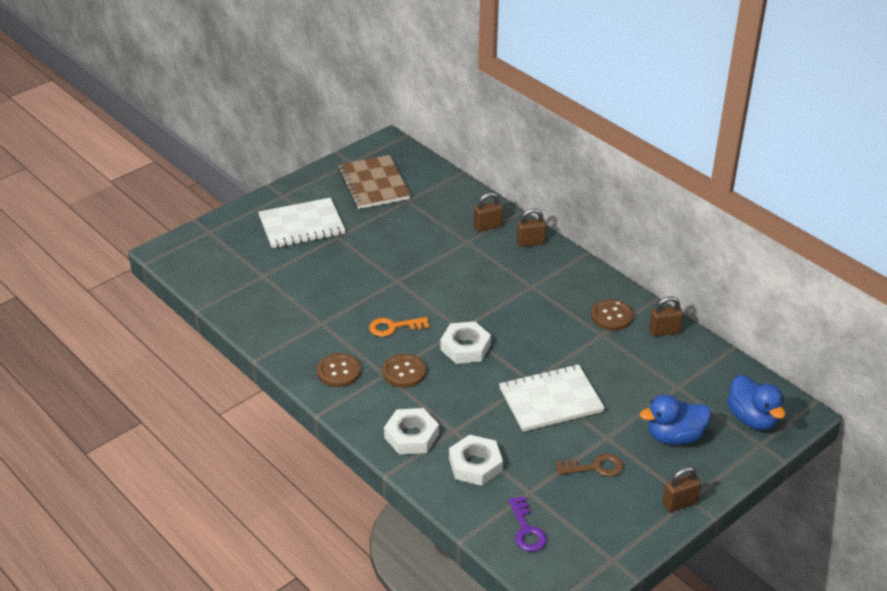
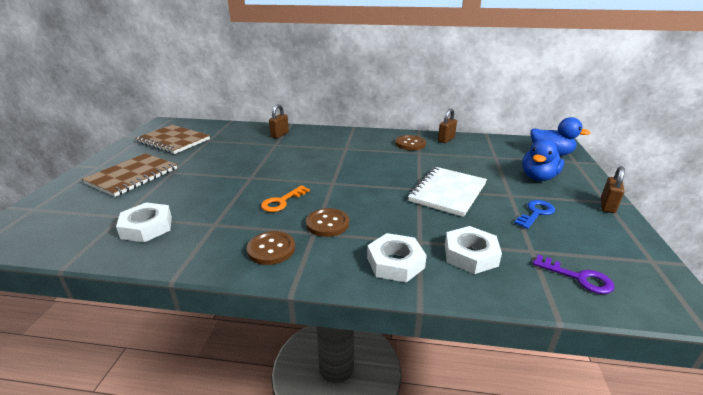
camera: 40 degrees left, 10 degrees down
(301, 225) = (132, 176): white notebook -> brown notebook
(465, 347) = (350, 190): white nut -> white nut (147, 227)
(530, 242) = (316, 133): brown padlock -> none
(595, 467) = (536, 213): brown key -> blue key

